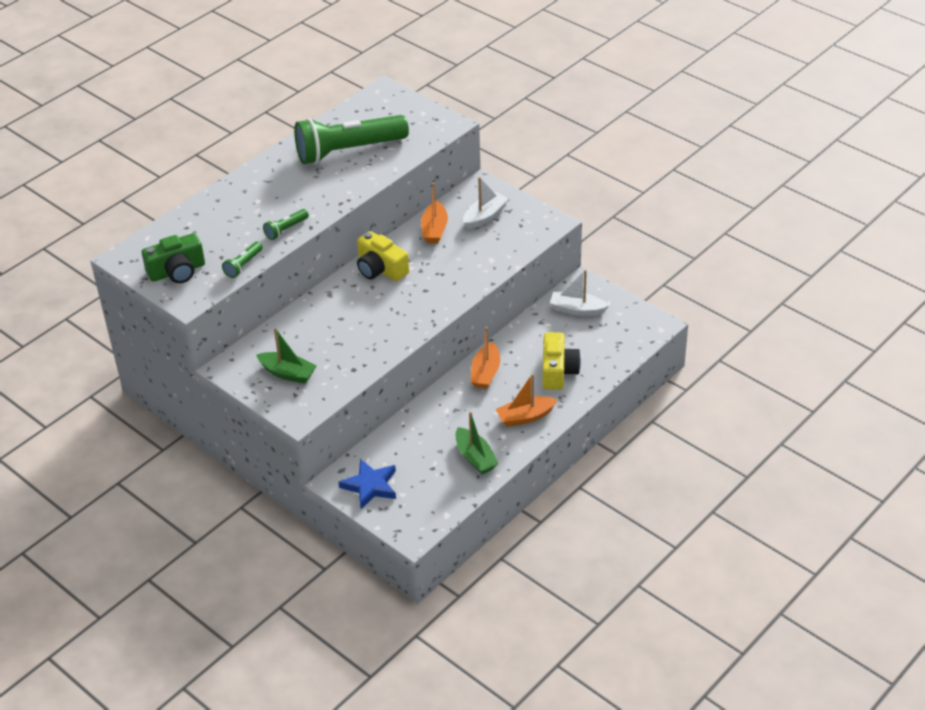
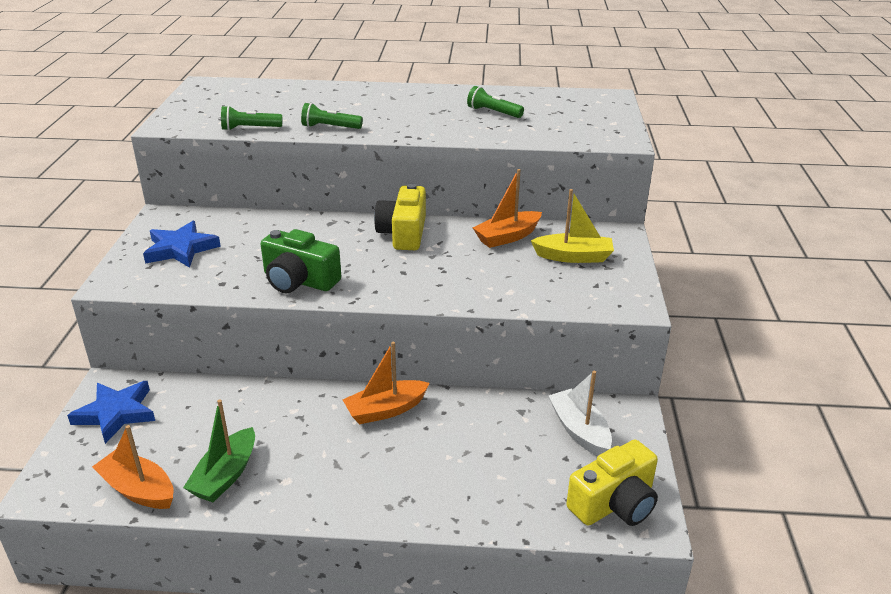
camera: 50 degrees right, 10 degrees down
(177, 271) = (208, 107): green camera -> green camera (299, 280)
(287, 373) = (180, 249): green boat -> blue star
(348, 151) = (493, 112): green flashlight -> green flashlight, size x0.41
(485, 217) = (573, 257): white boat -> yellow boat
(525, 417) = (338, 483): orange boat -> orange boat (138, 490)
(558, 371) = (452, 470): yellow camera -> yellow camera (614, 503)

